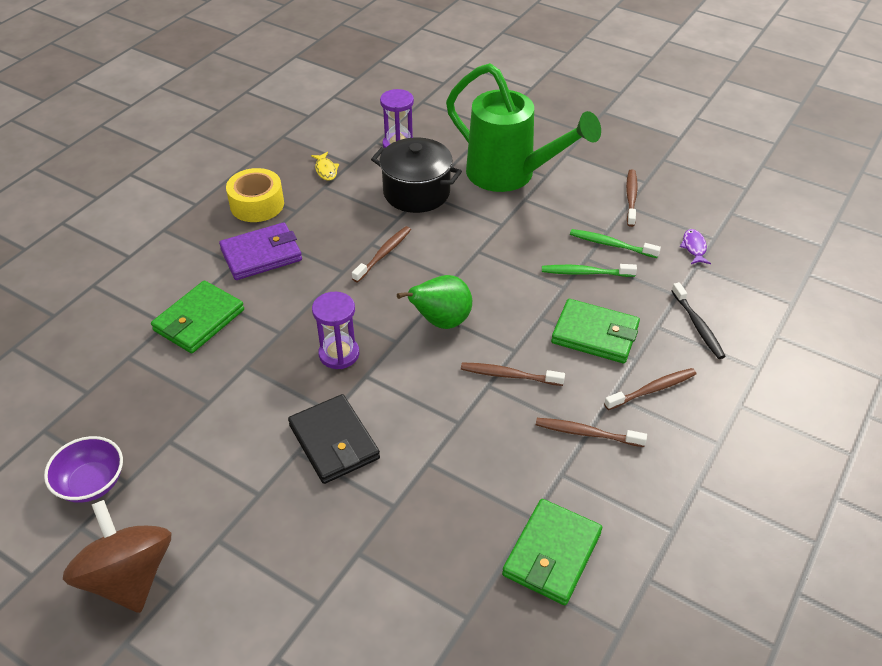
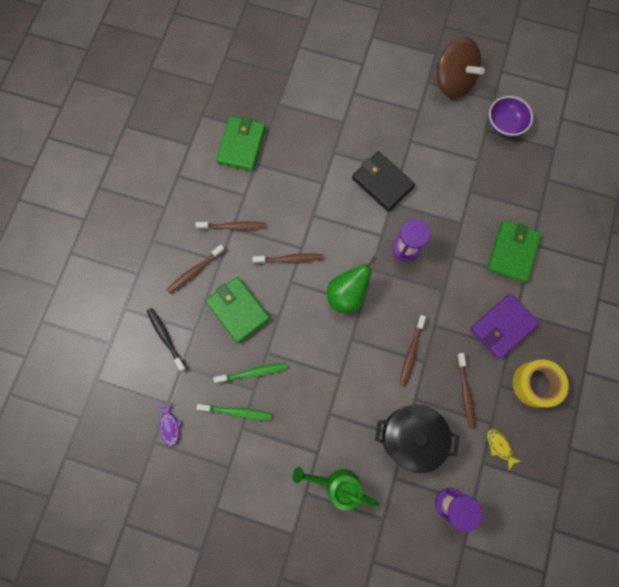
camera: 165 degrees right, 30 degrees up
(511, 176) = (336, 484): green watering can -> green watering can, size x0.56
(595, 334) = (238, 310): green wallet -> green wallet turned 45 degrees clockwise
(631, 197) = (226, 481): brown toothbrush -> brown toothbrush (465, 392)

